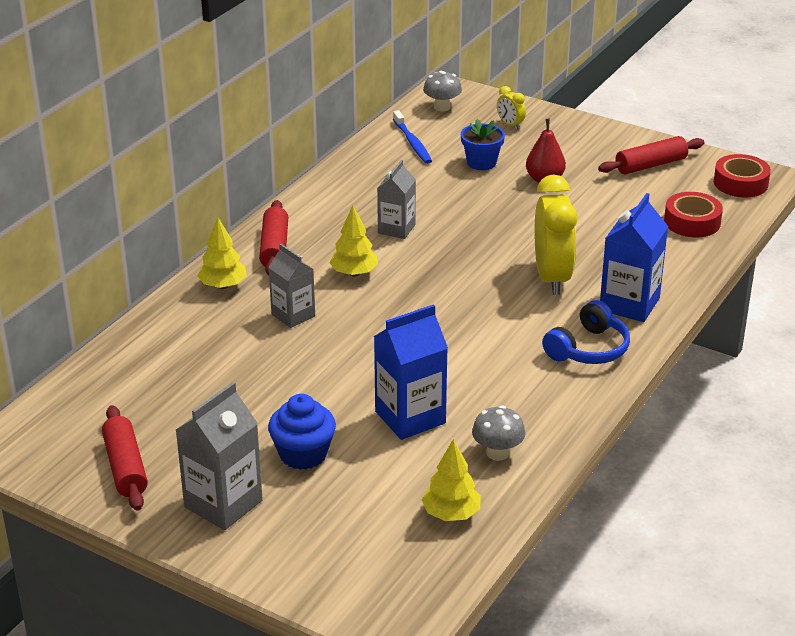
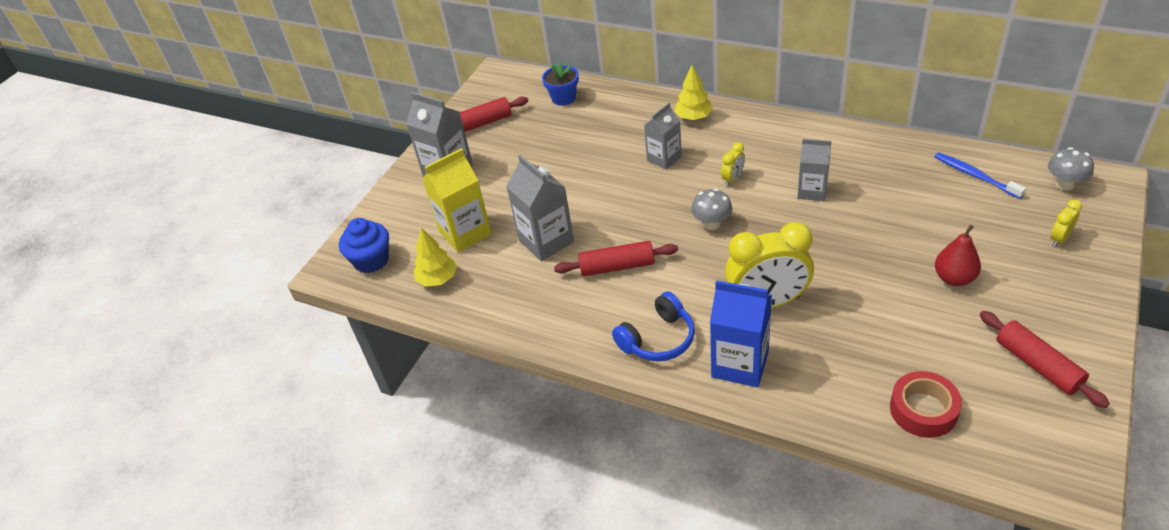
camera: 90 degrees right, 10 degrees up
(274, 247) = (755, 130): red rolling pin -> red rolling pin (617, 267)
(303, 454) = (499, 195): blue cupcake -> blue cupcake (371, 260)
(354, 273) = (733, 179): yellow tree -> yellow clock
(368, 488) = (465, 233): none -> yellow carton
(410, 417) = (546, 241): blue carton -> grey carton
(412, 142) = (975, 176): blue toothbrush -> blue toothbrush turned 75 degrees clockwise
(481, 162) = (963, 228): blue flower pot -> blue flower pot (563, 98)
(497, 453) = (508, 295): grey mushroom -> grey mushroom (711, 224)
(588, 349) = (658, 339): blue headphones -> blue headphones turned 75 degrees counterclockwise
(740, 183) = (1042, 457): red tape -> none

